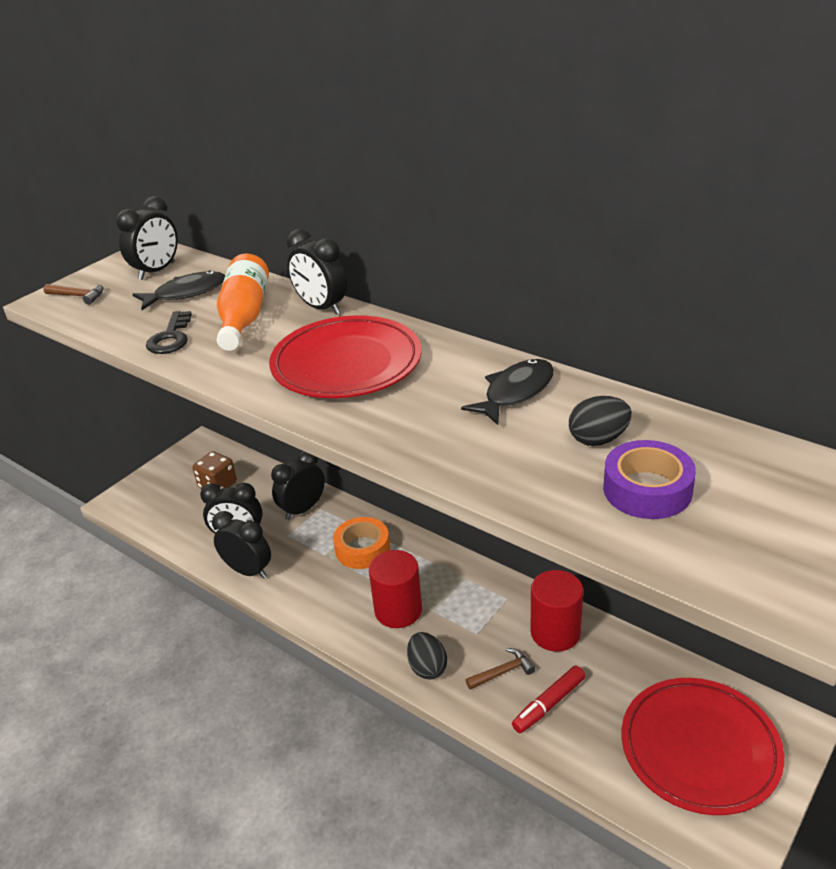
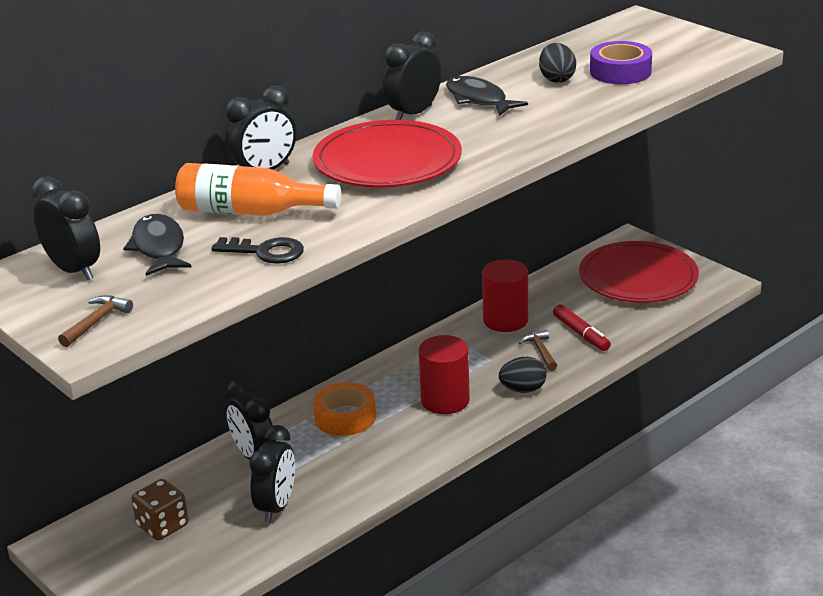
camera: 80 degrees left, 5 degrees down
(248, 571) = (340, 499): black clock -> black clock (413, 113)

